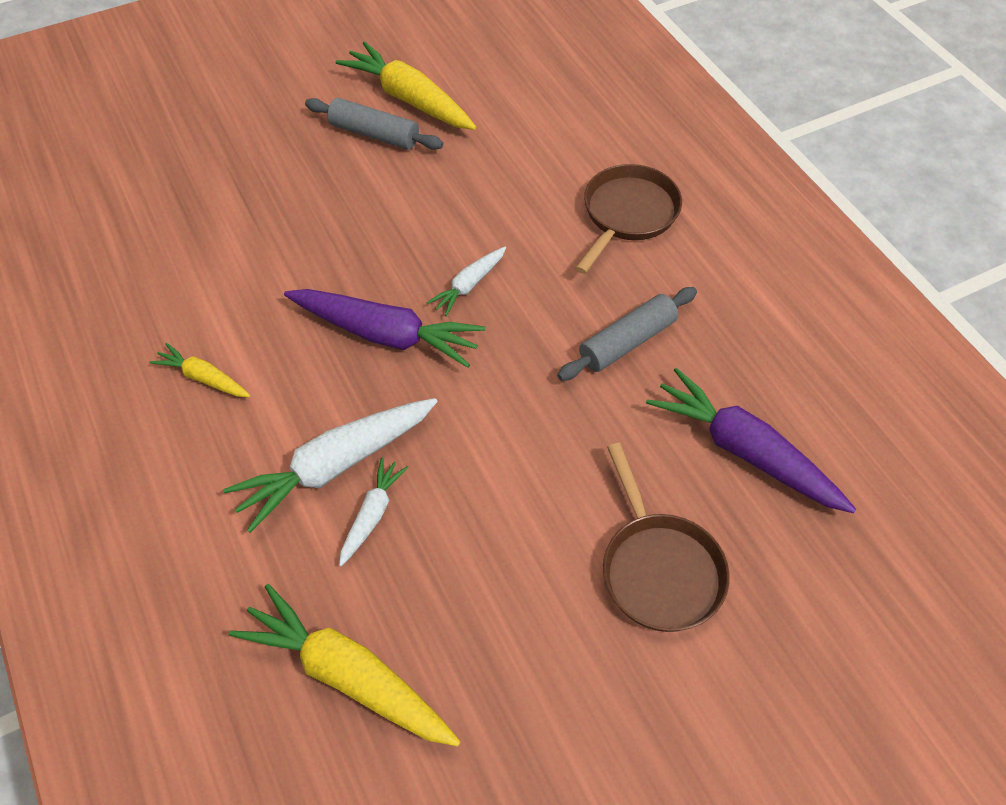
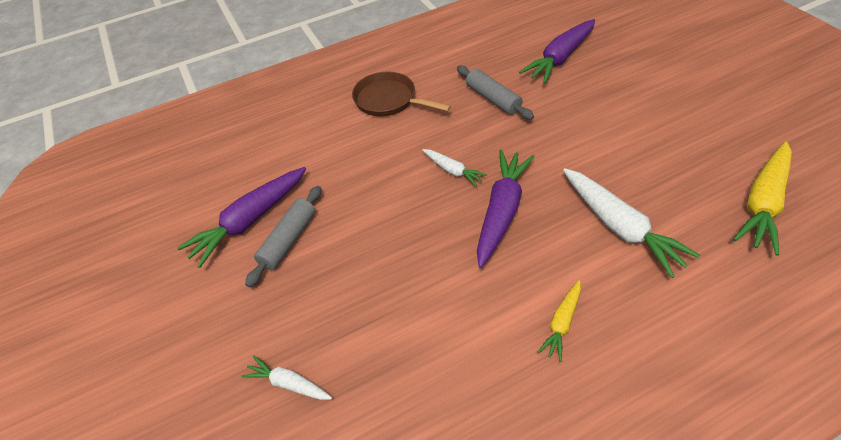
camera: 85 degrees left, 5 degrees down
(372, 515) = (650, 203): white carrot -> white carrot (288, 383)
(409, 99) = (250, 221): yellow carrot -> purple carrot
(659, 569) = (641, 86): brown pan -> none

